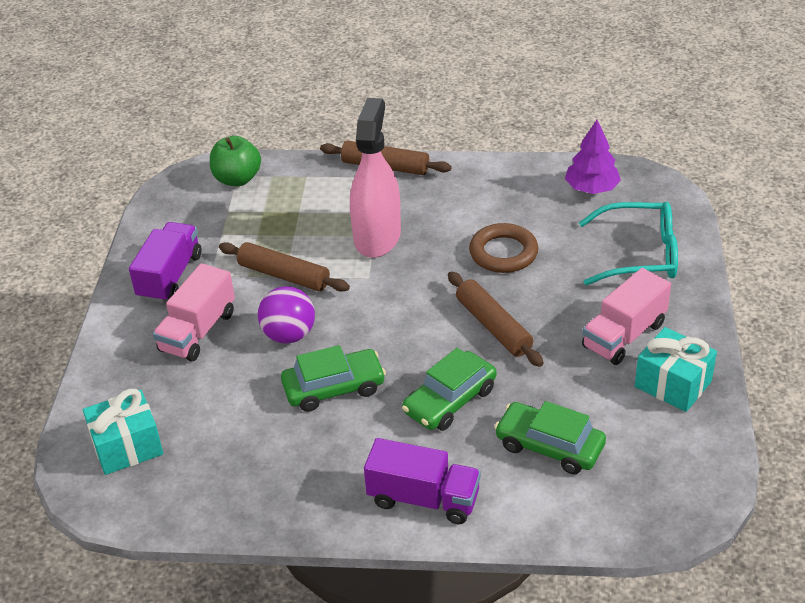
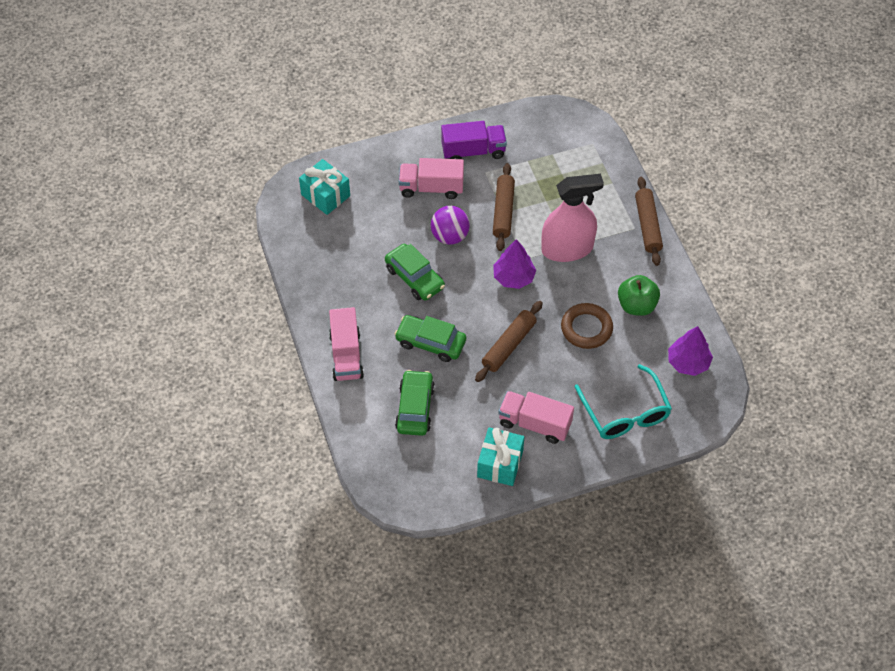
camera: 65 degrees right, 15 degrees up
(237, 179) = (588, 144): green apple -> green apple (636, 305)
(391, 294) = (513, 277): none -> purple tree
(423, 498) = (346, 355): purple truck -> pink truck

